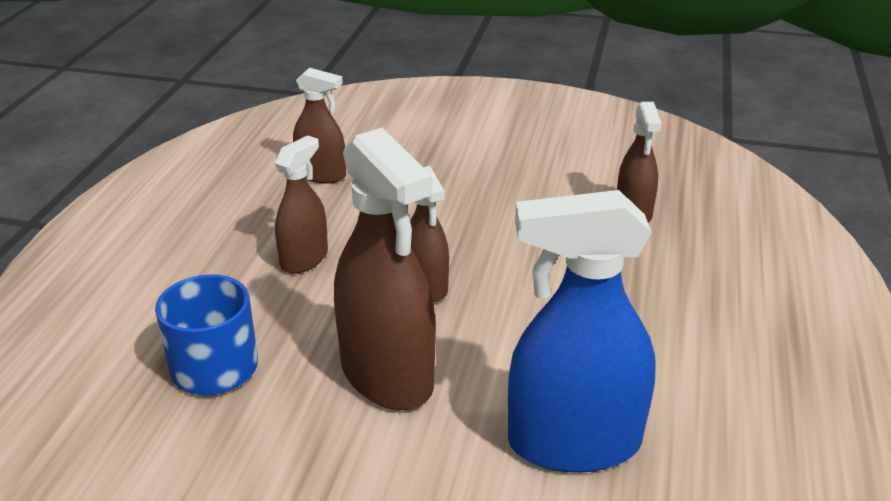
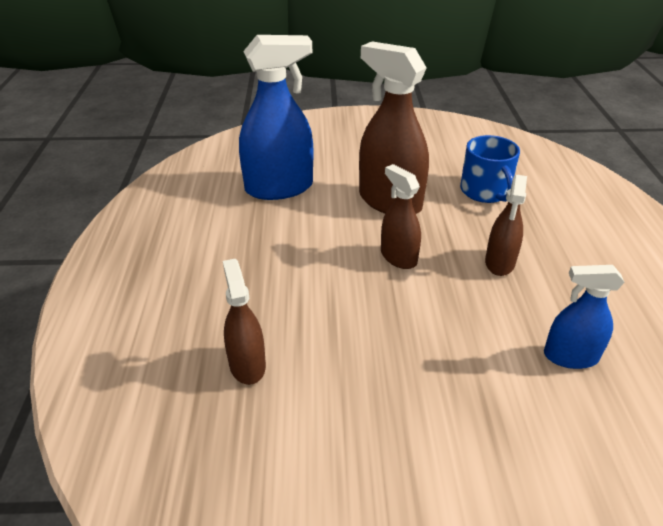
camera: 165 degrees right, 5 degrees up
(321, 175) = (570, 356): brown spray bottle -> blue spray bottle

